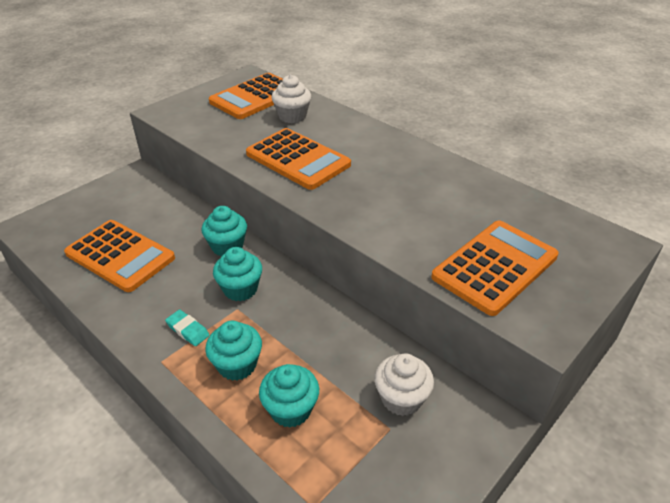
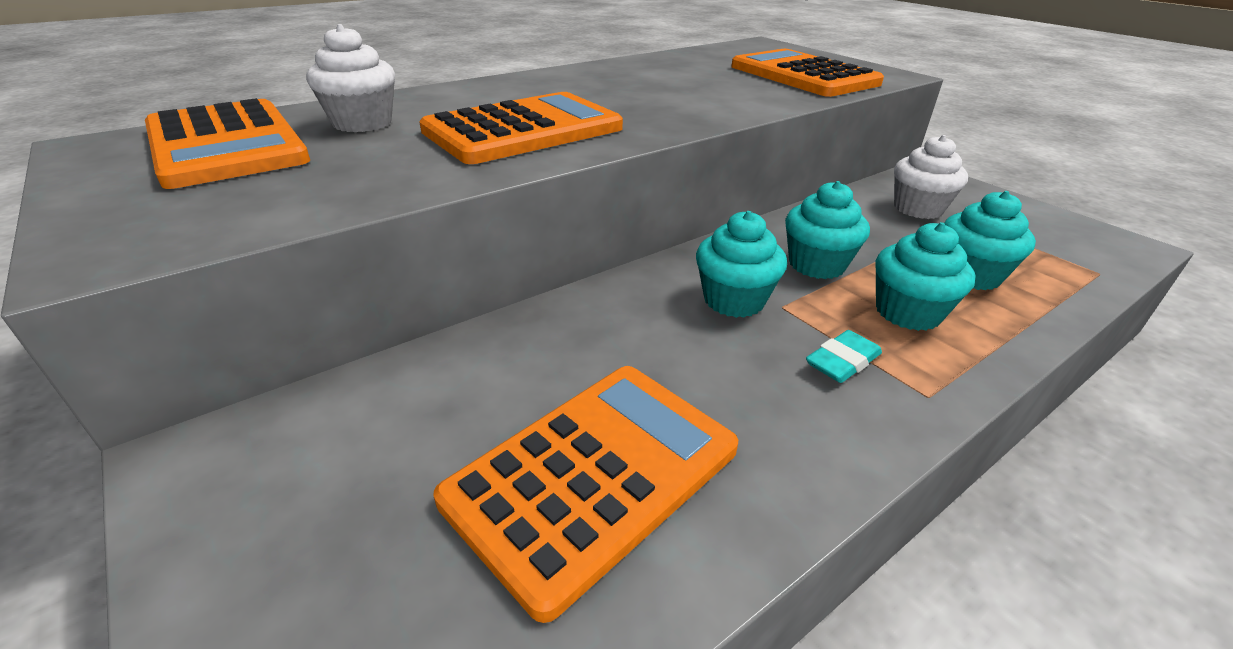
camera: 80 degrees left, 5 degrees down
(227, 246) = (611, 308): turquoise cupcake -> turquoise cupcake (816, 264)

